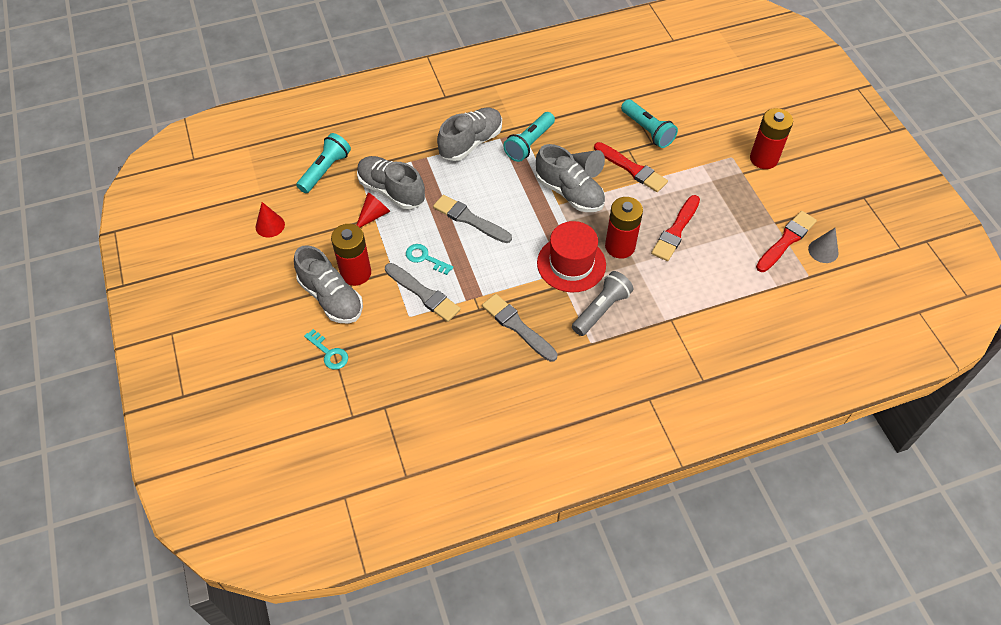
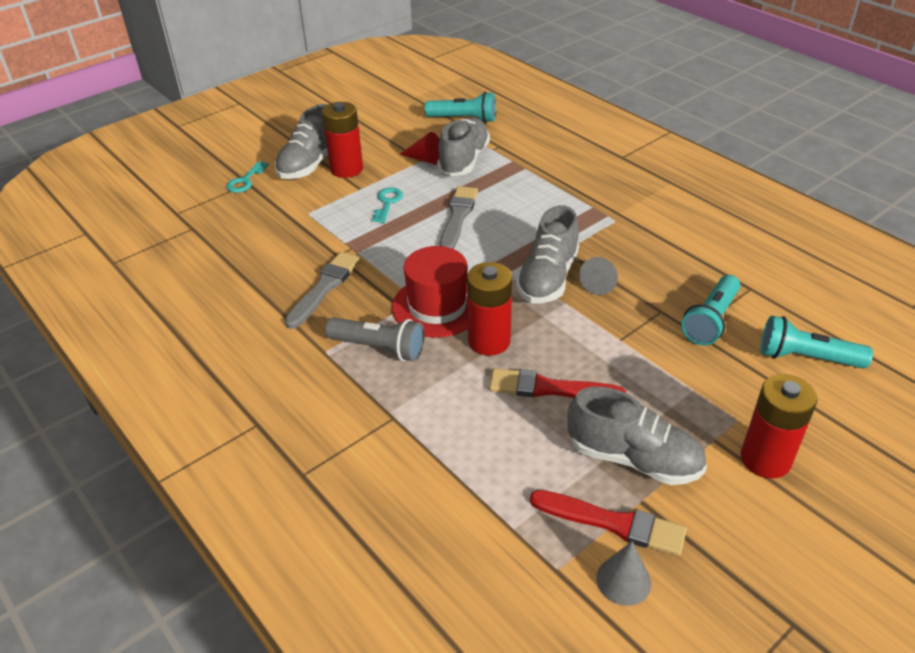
camera: 70 degrees right, 15 degrees down
(270, 225) = (378, 111): red cone -> none
(423, 294) = (340, 214): grey brush -> none
(471, 143) = (568, 190): grey shoe -> grey shoe (633, 459)
(529, 144) = (601, 229): turquoise flashlight -> turquoise flashlight (806, 358)
(632, 169) = (629, 321): red brush -> none

